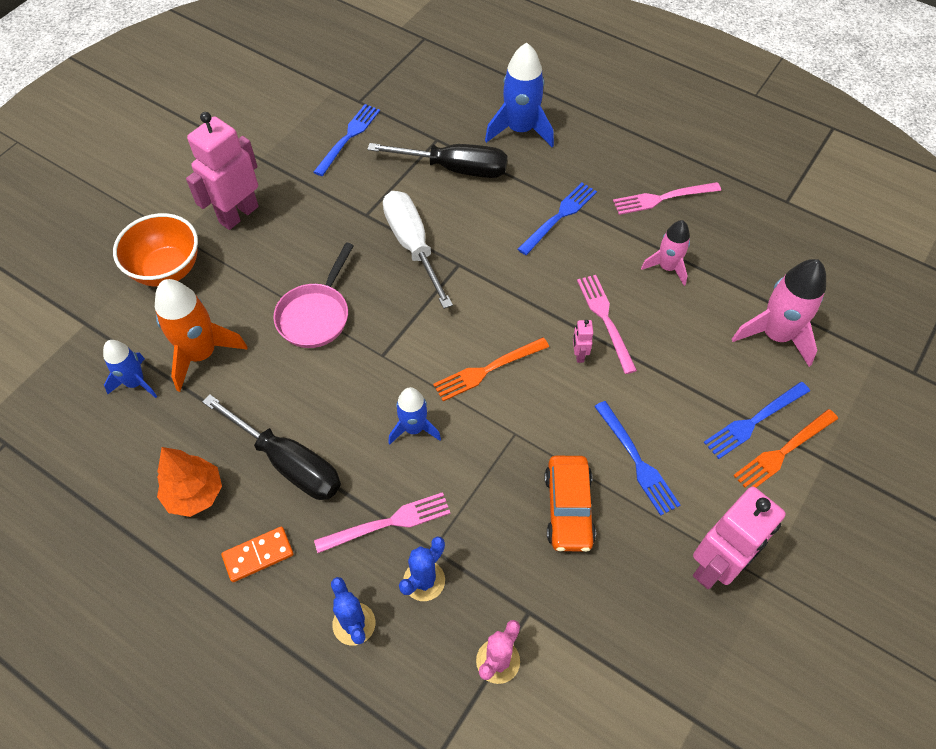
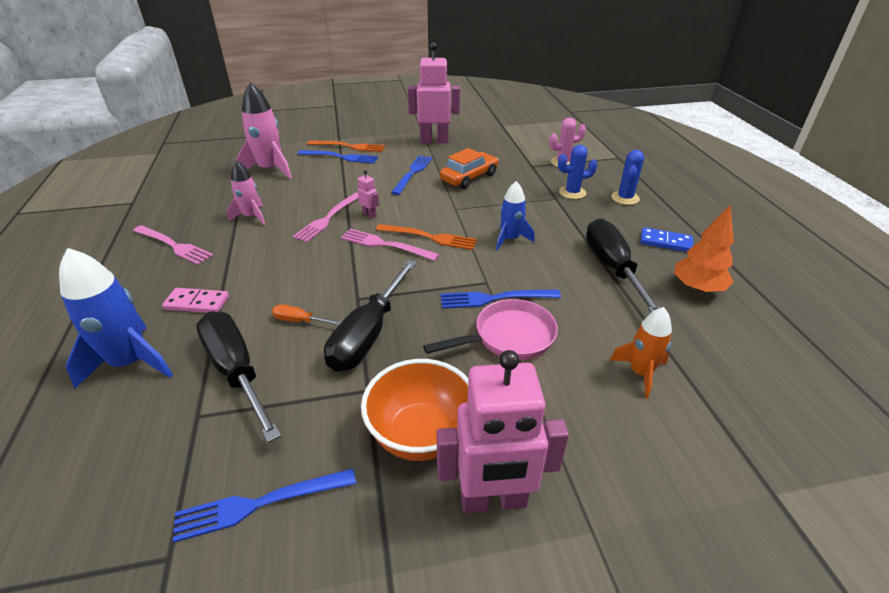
camera: 135 degrees left, 20 degrees down
(135, 382) = (723, 389): blue rocket -> none
(167, 270) = (633, 490): orange bowl -> orange bowl (421, 435)
(201, 354) = (640, 373): orange rocket -> orange rocket, size x0.62
(258, 555) = (665, 242): orange domino -> blue domino
(389, 522) = (569, 216): pink fork -> pink fork (384, 245)
(413, 246) = (369, 334): white screwdriver -> black screwdriver
(470, 220) = (300, 321): none -> orange screwdriver
(555, 180) = (197, 303): none -> pink domino
(560, 216) = (244, 279): blue fork -> blue fork (494, 299)
(579, 354) = (369, 214): pink robot -> pink robot turned 90 degrees counterclockwise

